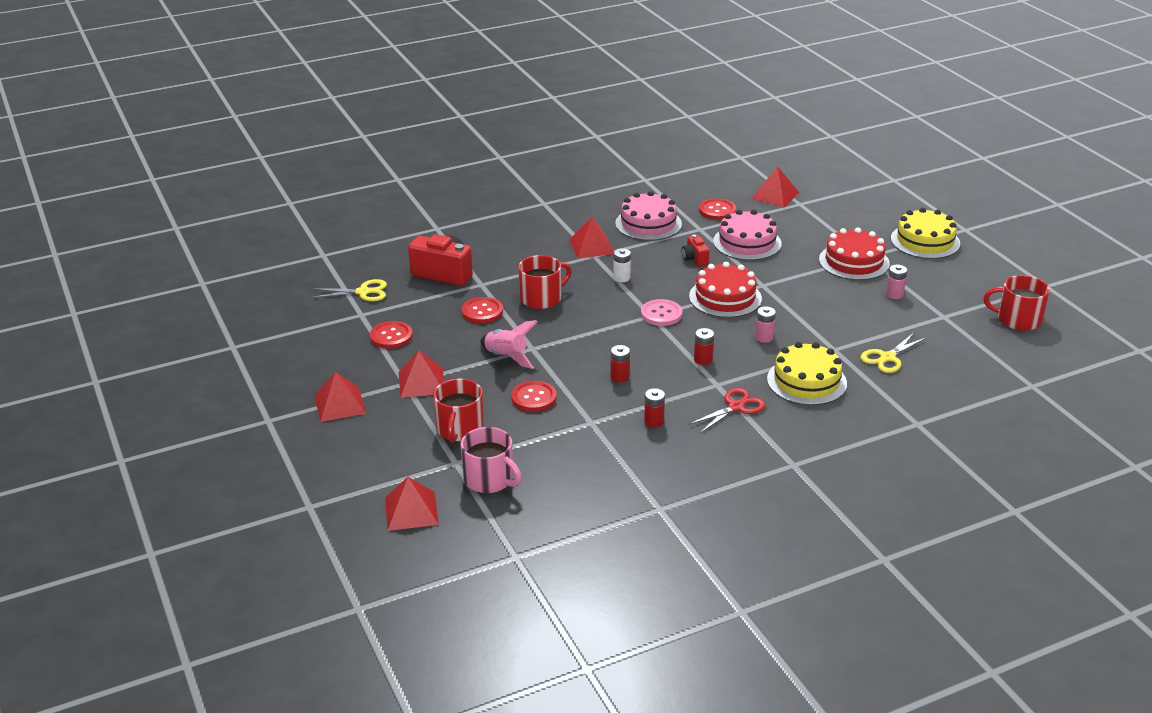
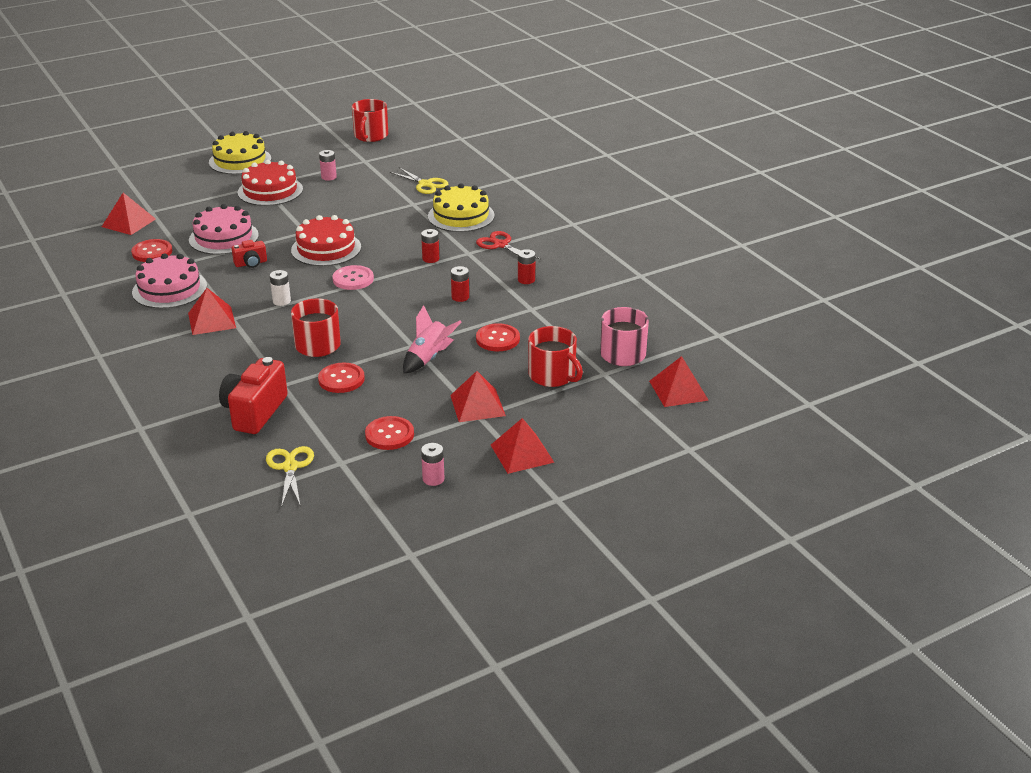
camera: 95 degrees left, 0 degrees up
(459, 429) = (553, 375): red mug -> red mug turned 45 degrees clockwise
(764, 337) = (395, 232): pink battery -> pink battery (433, 479)

